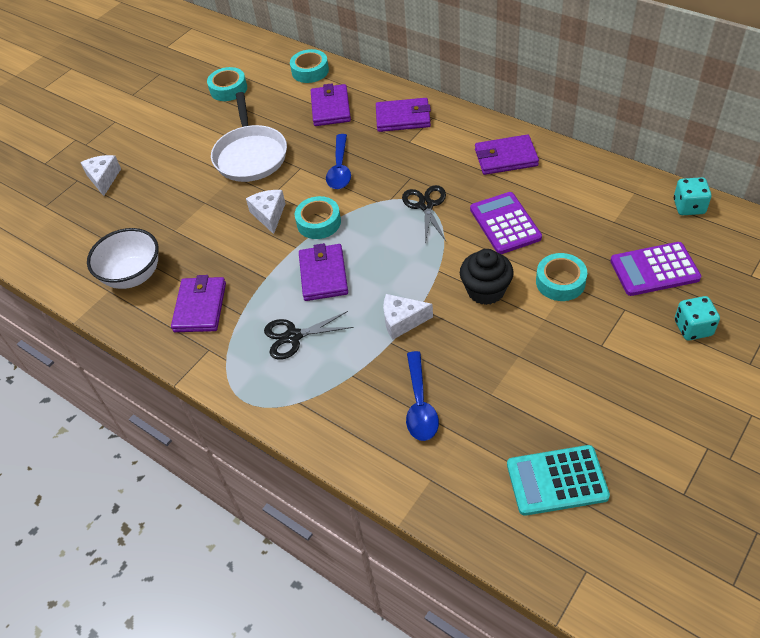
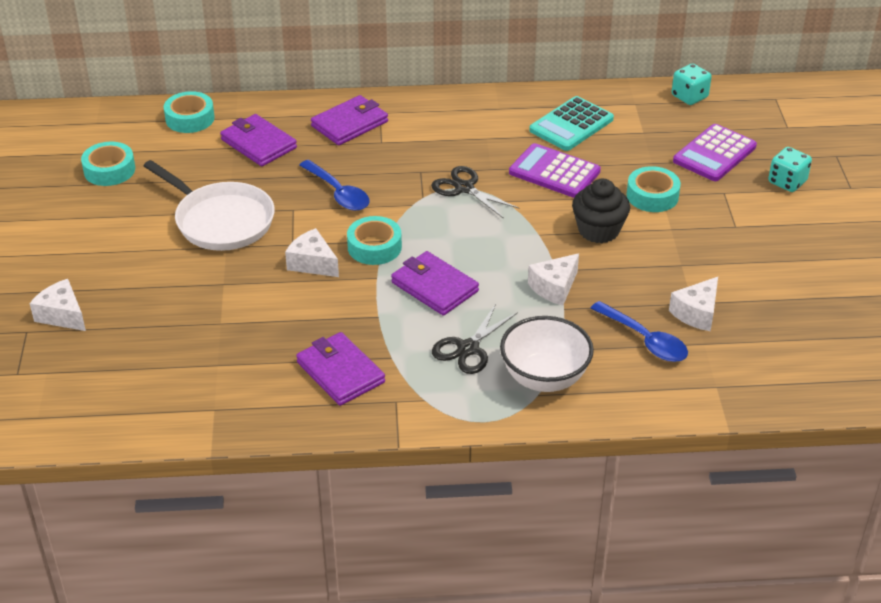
camera: 45 degrees left, 10 degrees down
(133, 276) = (226, 383): white bowl -> white bowl (544, 378)
(484, 405) = (696, 313): none -> white cheese
(505, 158) = (492, 119): purple wallet -> none
(556, 480) = (808, 334): turquoise calculator -> turquoise calculator (571, 125)

